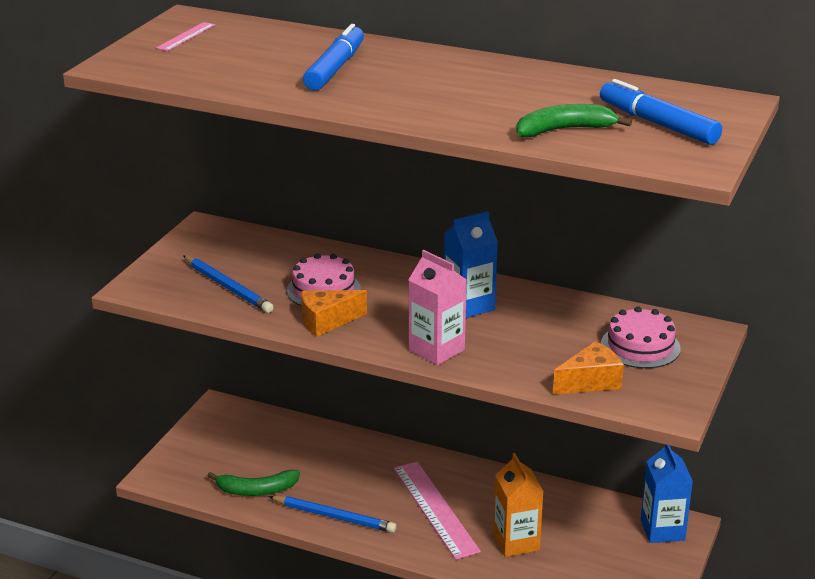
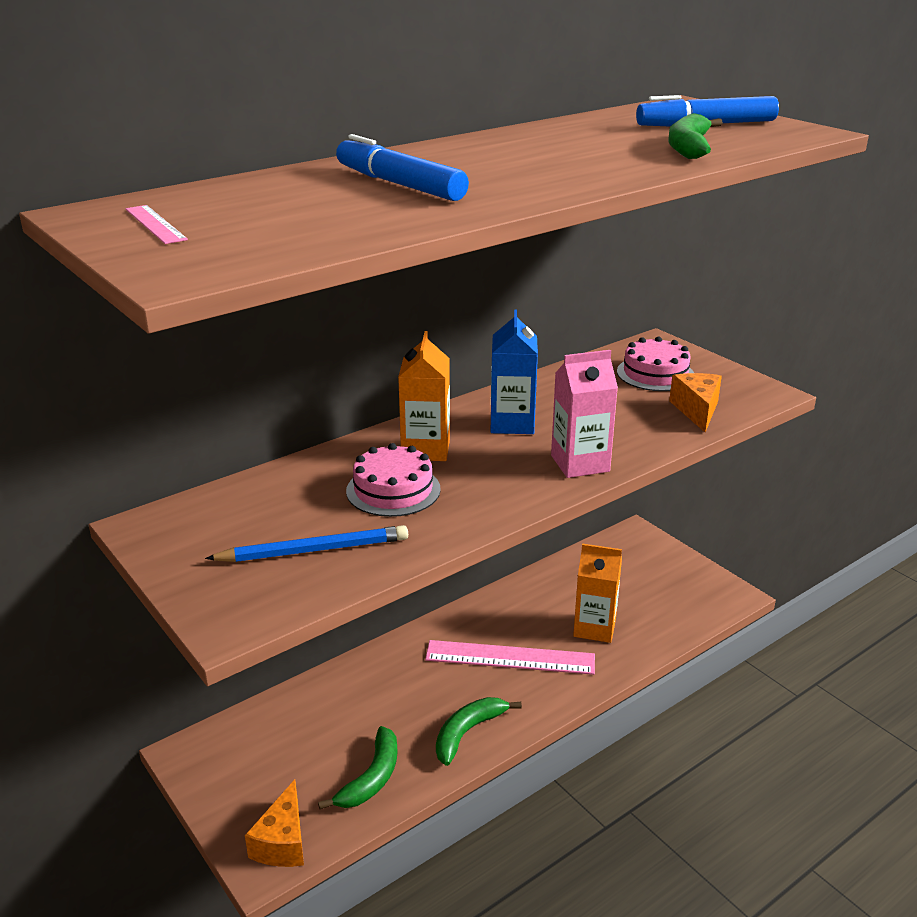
camera: 60 degrees left, 0 degrees up
(327, 321) = (463, 507): orange cheese -> orange cheese (283, 842)
(334, 517) = (467, 732): blue pencil -> green banana
(391, 284) = (425, 449): none -> orange carton
(662, 530) = (633, 546): blue carton -> none

